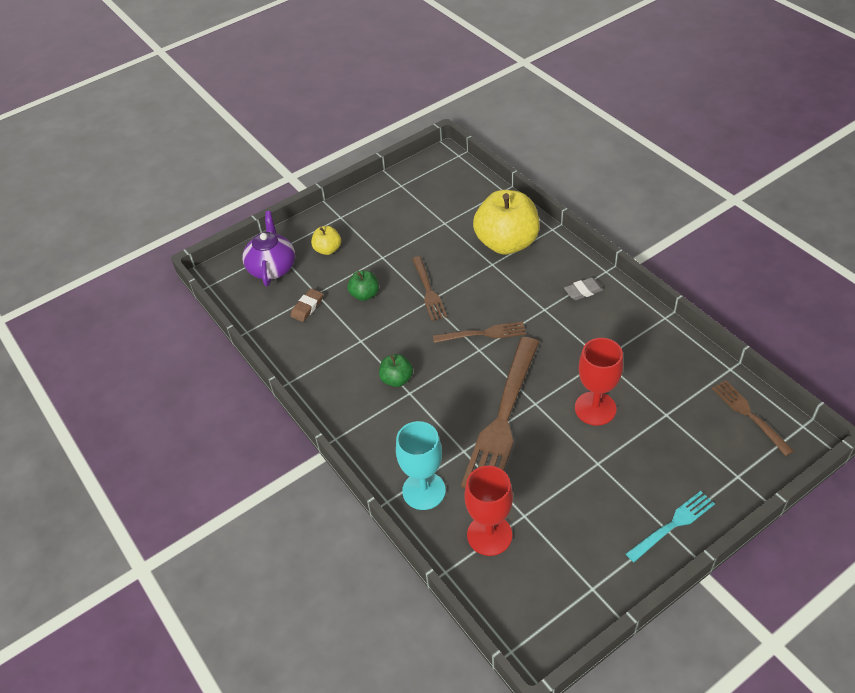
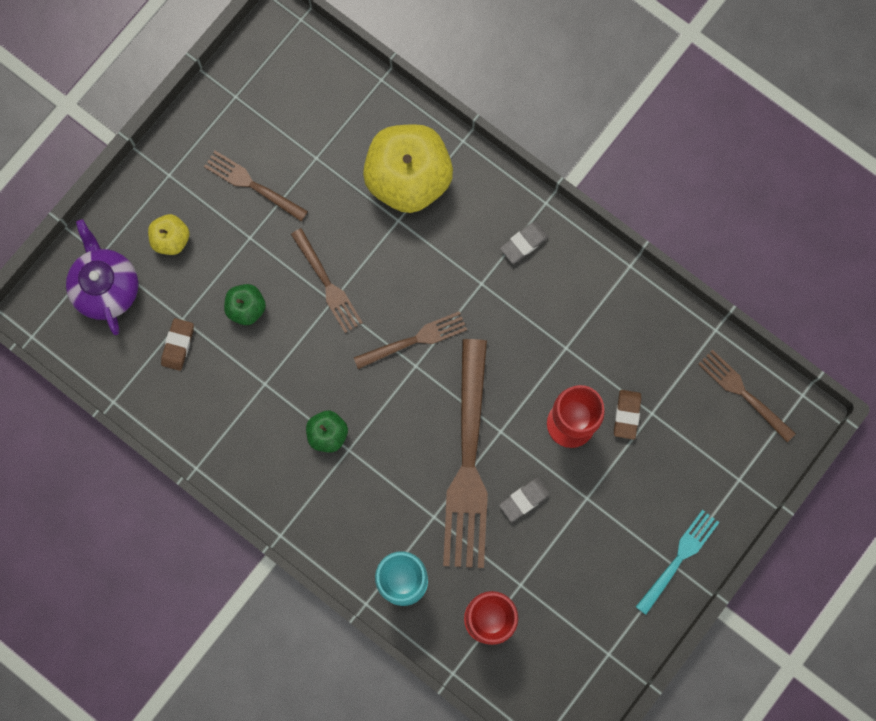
camera: 20 degrees left, 30 degrees up
(395, 230) = (252, 185): none -> brown fork
(543, 453) = (524, 500): none -> grey eraser
(644, 411) = (627, 415): none -> brown eraser

